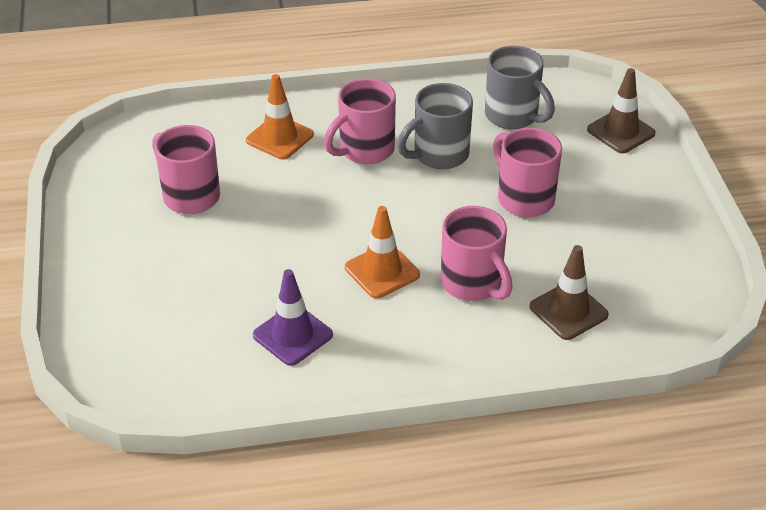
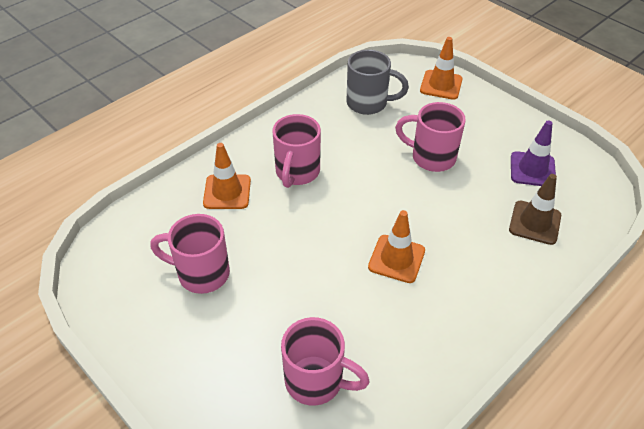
camera: 35 degrees left, 5 degrees up
(292, 335) = (385, 346): purple traffic cone -> purple traffic cone (532, 169)
(439, 155) = (349, 152): grey mug -> none
(473, 284) = (462, 235): pink mug -> pink mug (316, 381)
(621, 132) = (441, 85): brown traffic cone -> orange traffic cone

